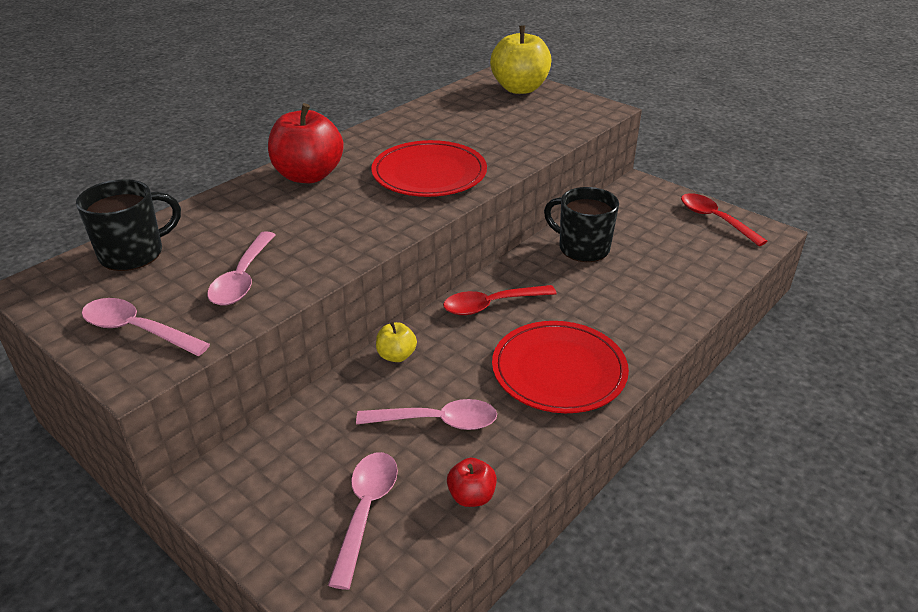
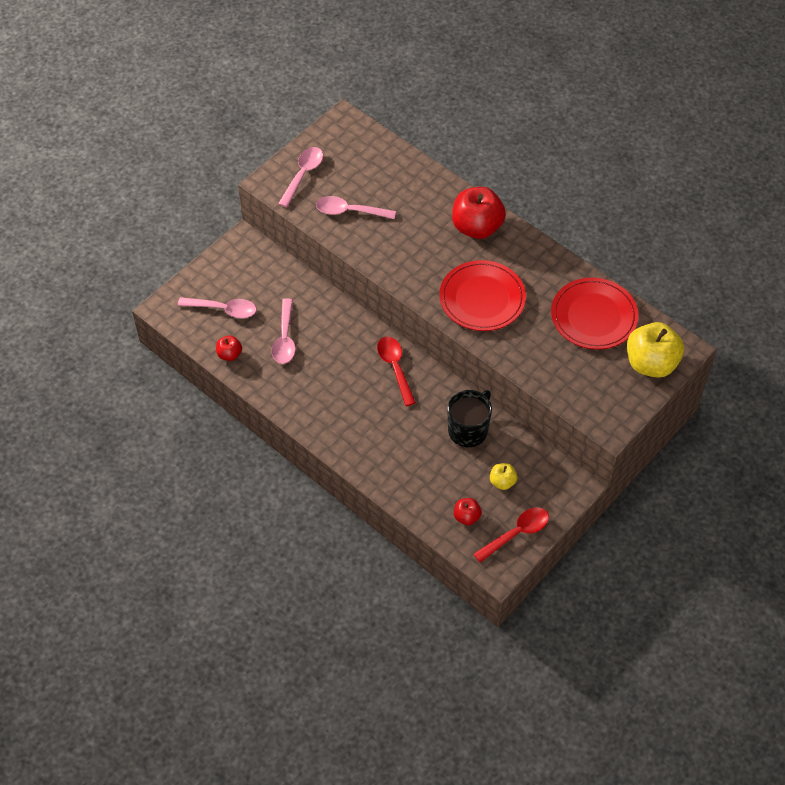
camera: 90 degrees right, 20 degrees up
(133, 254) = (376, 155): black mug -> none
(396, 356) = (343, 316): yellow apple -> yellow apple (502, 482)
(559, 371) = (326, 402): red plate -> red plate (594, 316)
(707, 251) = (466, 517): none -> red apple

